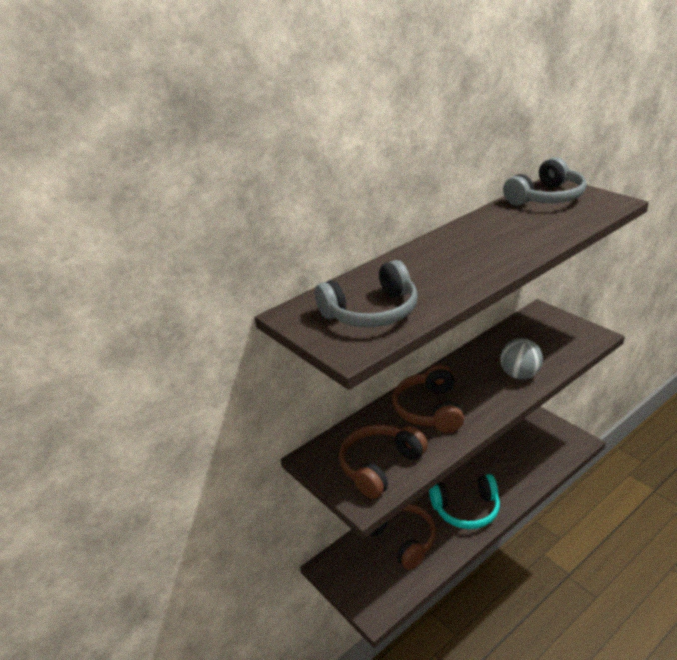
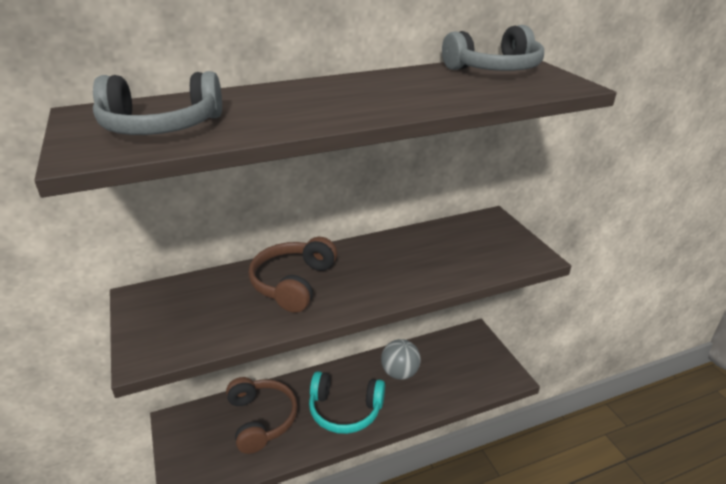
camera: 15 degrees right, 0 degrees up
(380, 466) = (192, 325): brown headphones -> none
(520, 375) = (418, 274): grey ball -> grey ball (400, 373)

